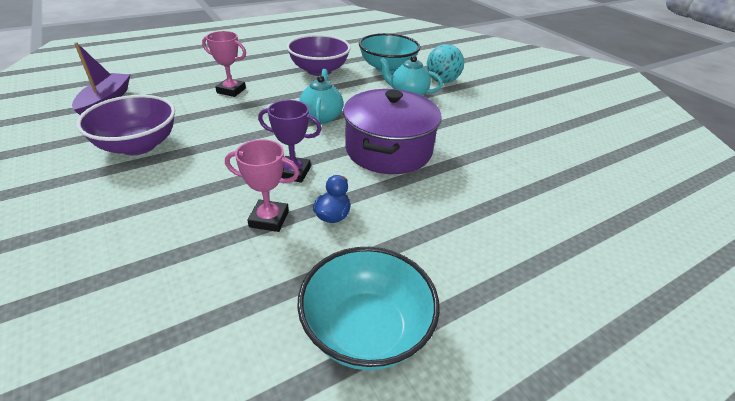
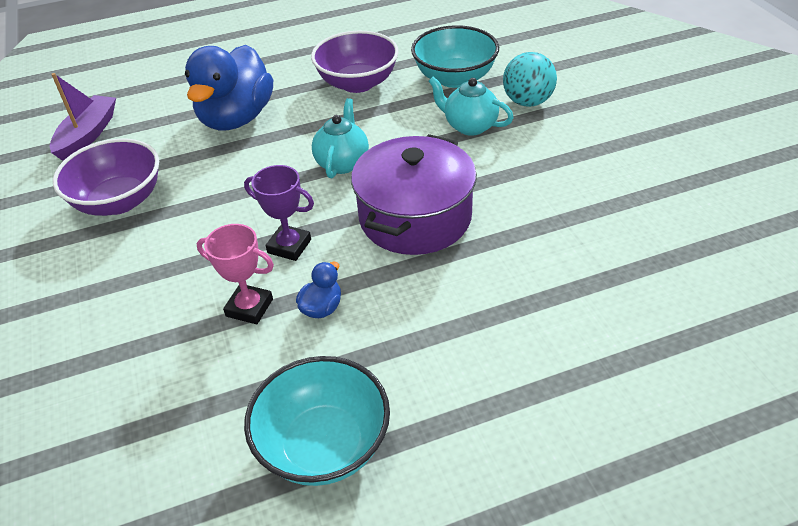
camera: 15 degrees right, 5 degrees up
(231, 90) = (236, 118): pink trophy -> blue duck

